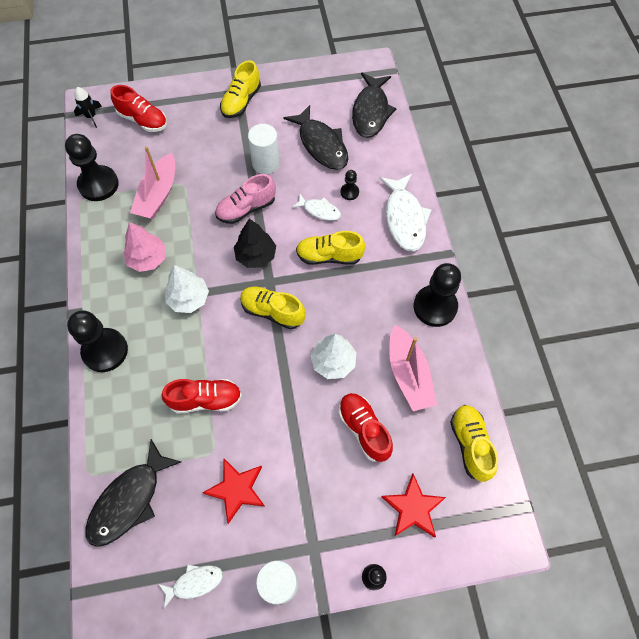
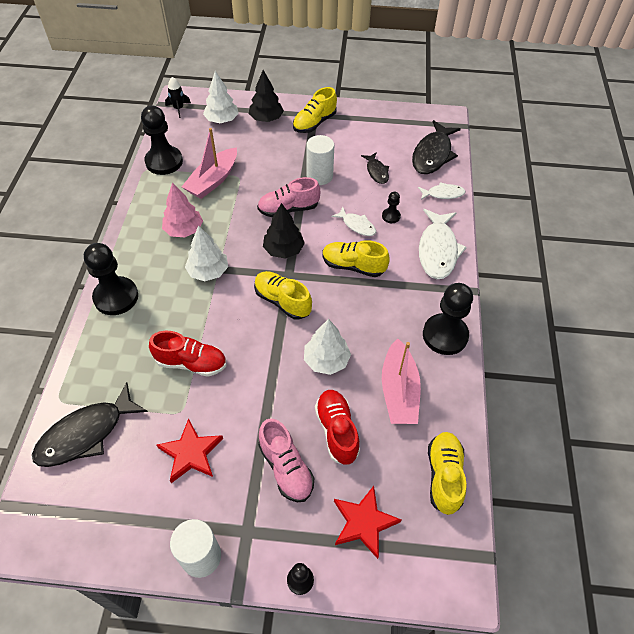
camera: 15 degrees right, 10 degrees down
(143, 120) = (222, 120): red shoe -> white tree
(189, 108) = (266, 119): none -> black tree
(194, 583) = (117, 530): white fish -> white fish (443, 194)
(321, 144) = (376, 171): black fish -> black fish, size x0.54
(329, 478) = (286, 468): none -> pink shoe

